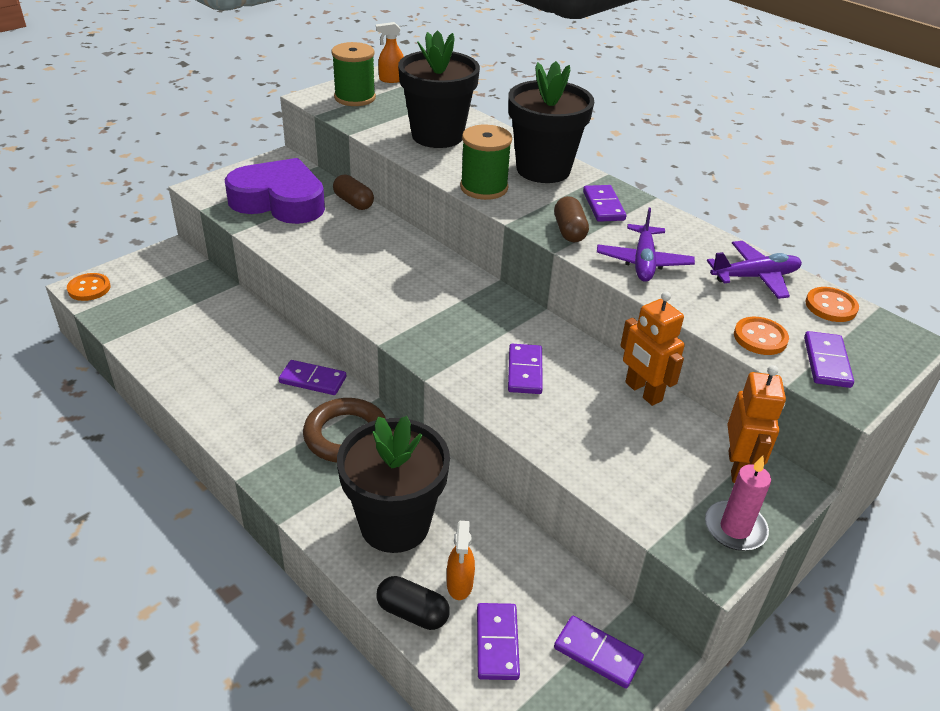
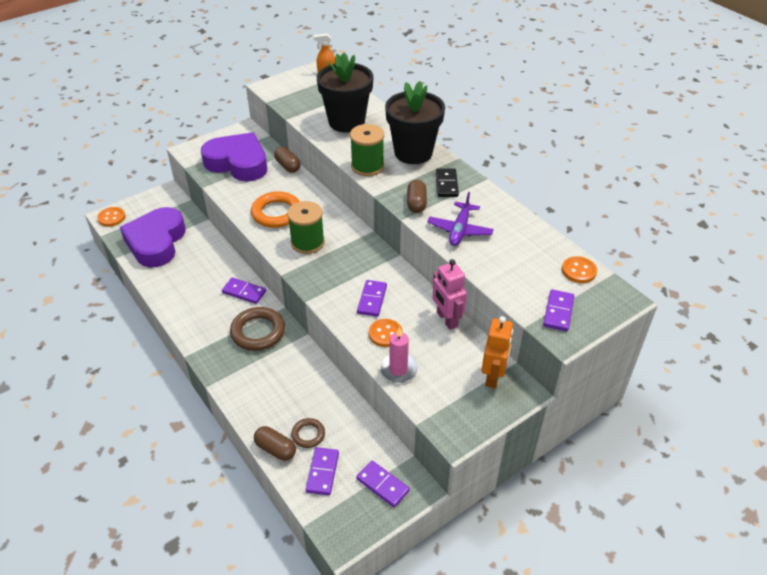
camera: 10 degrees right, 5 degrees up
(164, 318) = (156, 242): none -> purple heart
(352, 262) = (276, 213): none -> orange ring
(355, 98) = (297, 88): green spool -> green spool (307, 242)
(394, 524) = (276, 393): black flower pot -> none
(412, 613) = (275, 449): black capsule -> brown capsule
(459, 584) = (308, 434): orange spray bottle -> brown ring
(603, 206) = (446, 184): purple domino -> black domino
(643, 392) = (446, 319): orange robot -> pink robot
(735, 528) = (476, 416): pink candle -> pink candle (398, 369)
(754, 277) = (533, 245): purple plane -> none
(760, 338) = (519, 291): orange button -> orange button (385, 334)

